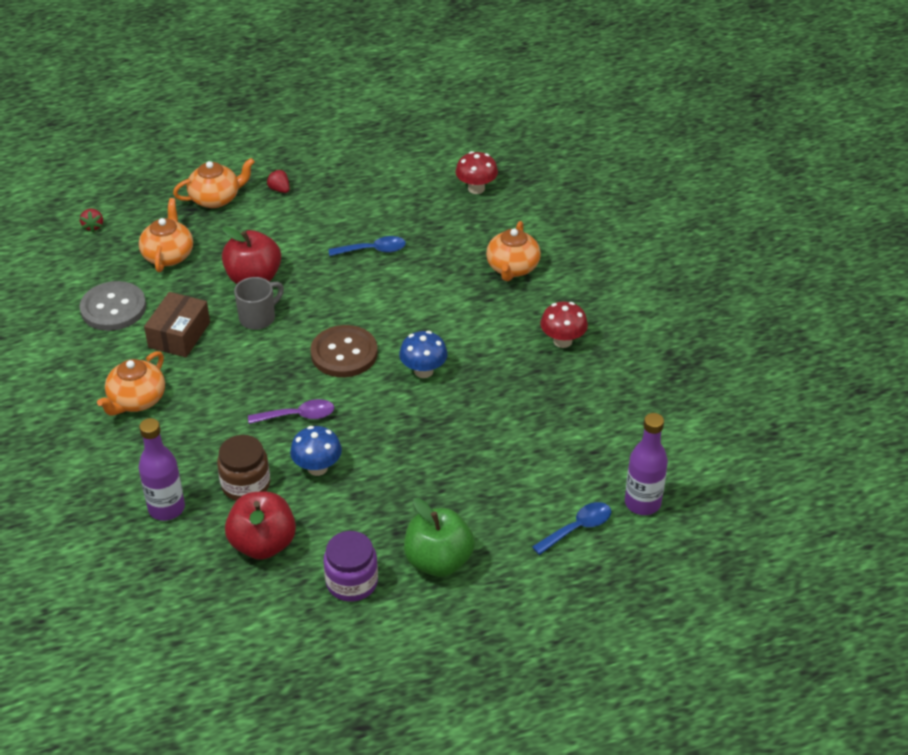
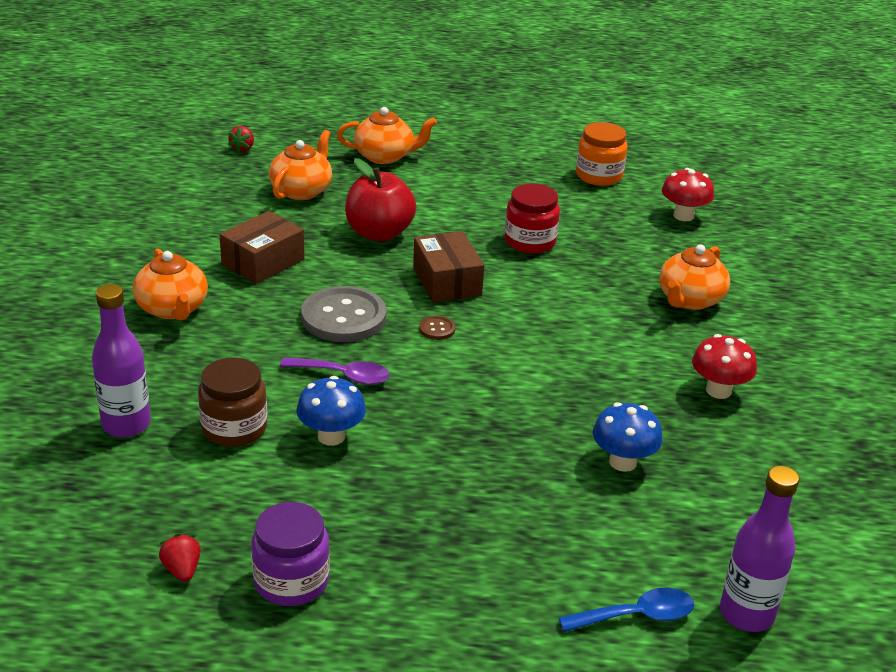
camera: 20 degrees right, 10 degrees down
(113, 308) = (211, 220): grey button -> grey button (343, 317)
(136, 400) = (173, 309): orange teapot -> orange teapot turned 75 degrees counterclockwise
(258, 317) = (361, 269): grey mug -> none
(263, 544) = (210, 499): red apple -> none
(279, 189) = (458, 165): red strawberry -> red strawberry (182, 570)
(329, 308) = (447, 281): none -> brown box
(344, 353) = (437, 329): brown button -> brown button, size x0.42
(373, 250) = (530, 241): blue spoon -> red jar
(395, 167) = (599, 176): none -> orange jar
(423, 371) = (522, 373): blue mushroom -> blue mushroom (622, 462)
(438, 561) = (420, 593): green apple -> none

